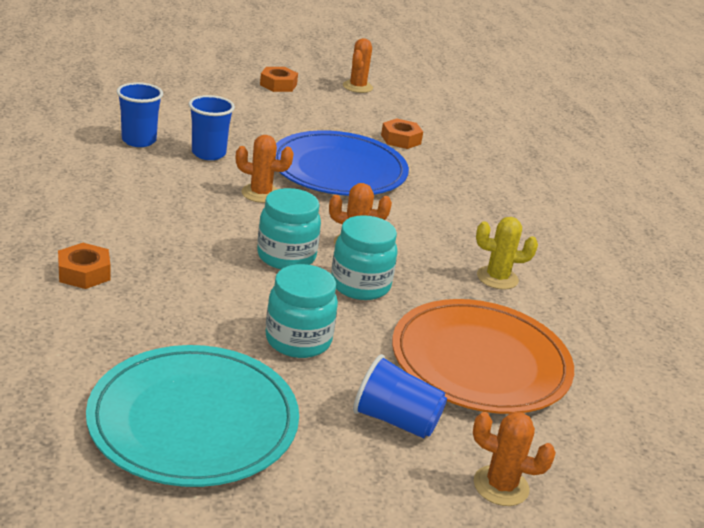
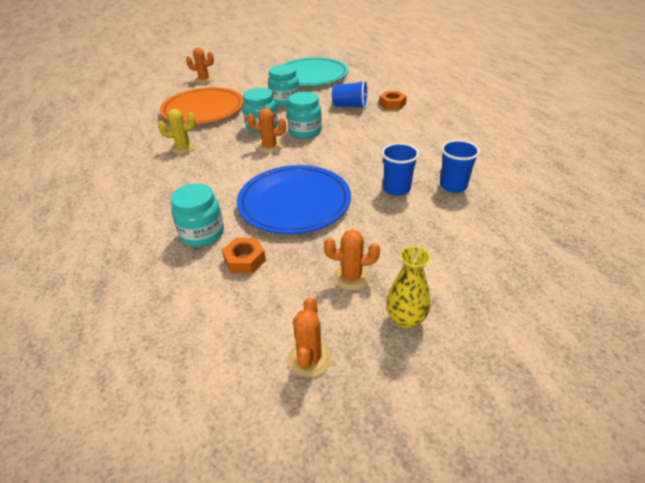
camera: 175 degrees right, 10 degrees up
(260, 193) = (340, 165): orange cactus -> orange cactus (351, 277)
(278, 85) = (405, 319): orange nut -> yellow vase
(395, 420) = (241, 87): blue cup -> blue cup (350, 106)
(445, 167) = (202, 233): none -> turquoise jar

